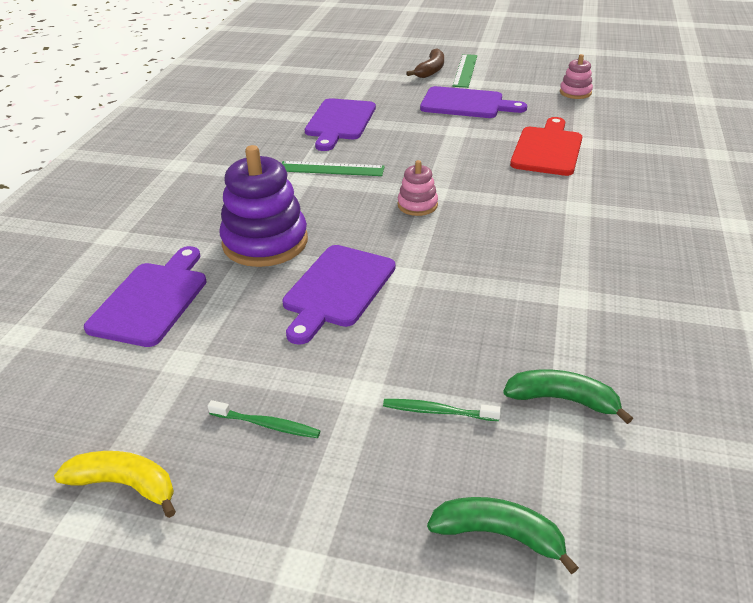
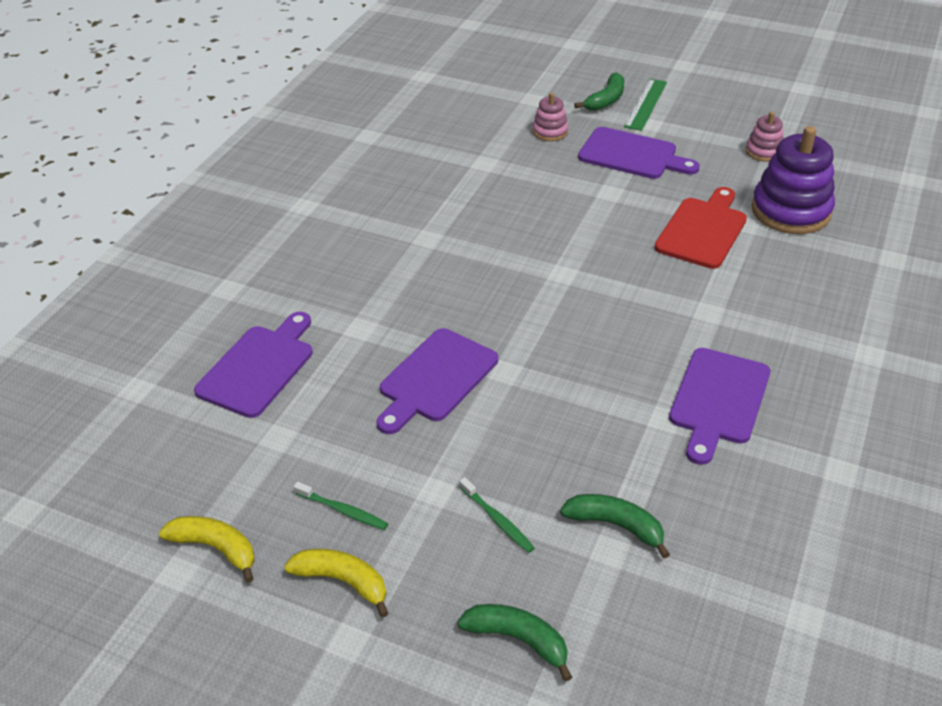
camera: 10 degrees right, 5 degrees up
(265, 242) = (376, 315): purple stacking toy -> purple stacking toy (790, 211)
(281, 500) = (343, 581): none -> yellow banana
(331, 169) = (461, 230): green ruler -> none
(339, 122) = (484, 166): purple cutting board -> purple cutting board (718, 400)
(417, 205) = (540, 288): pink stacking toy -> pink stacking toy (550, 132)
(430, 70) = (606, 100): brown banana -> green banana
(437, 411) = (497, 520): green toothbrush -> green toothbrush turned 150 degrees counterclockwise

